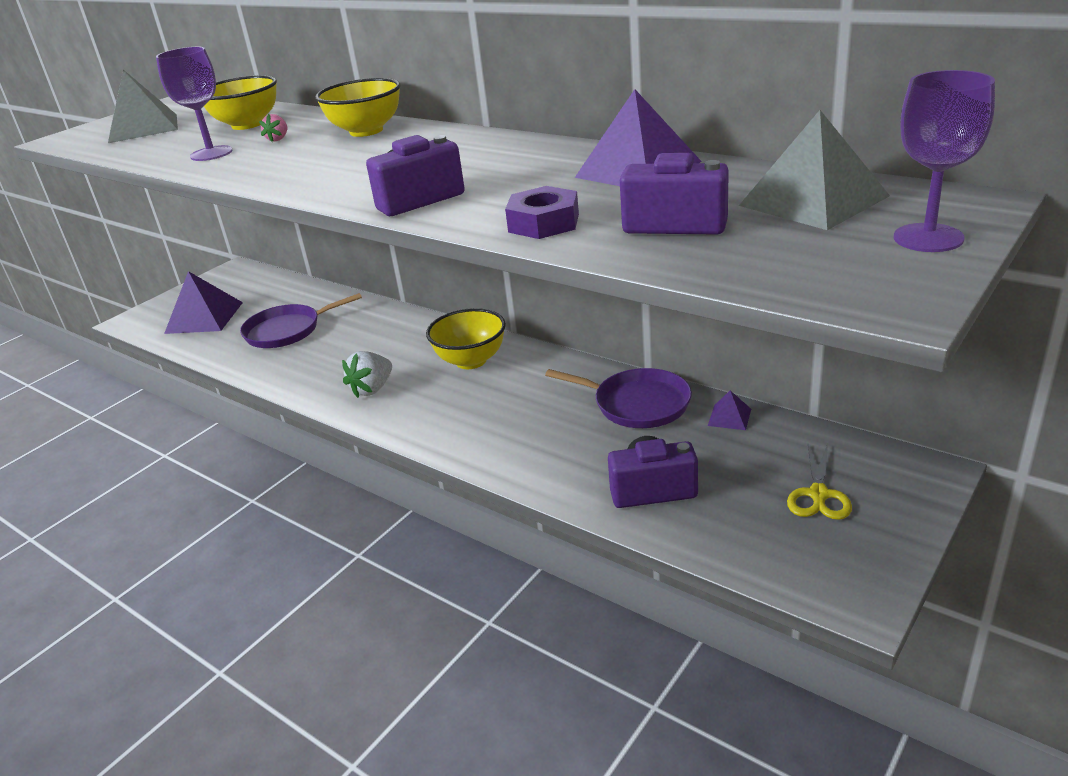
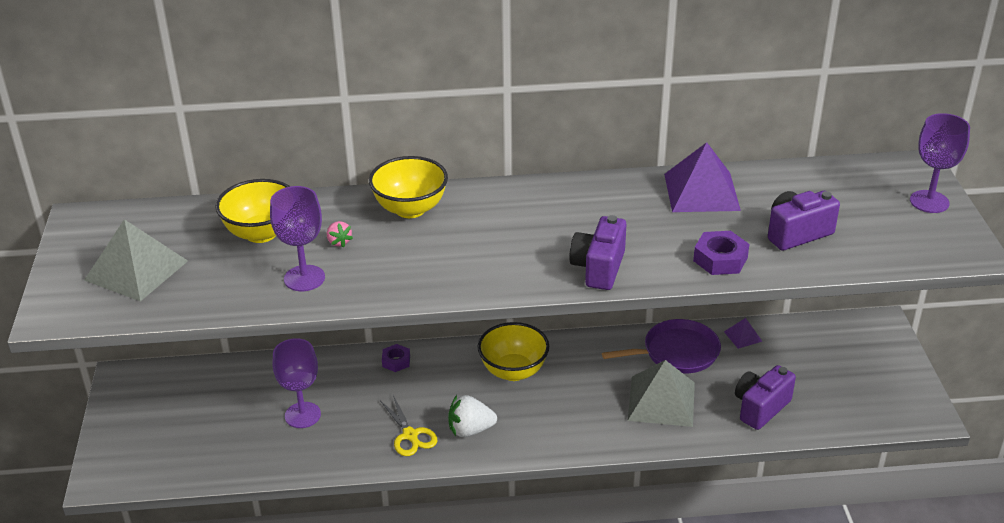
camera: 45 degrees left, 5 degrees up
(204, 317) = (186, 440): purple pyramid -> none
(287, 330) = (302, 415): purple pan -> purple goblet
(372, 389) = (470, 430): white strawberry -> white strawberry turned 90 degrees clockwise
(399, 320) = (396, 361): none -> purple nut
(813, 200) = (840, 190): grey pyramid -> grey pyramid (661, 401)
(818, 495) = (847, 365): yellow scissors -> yellow scissors (410, 435)

